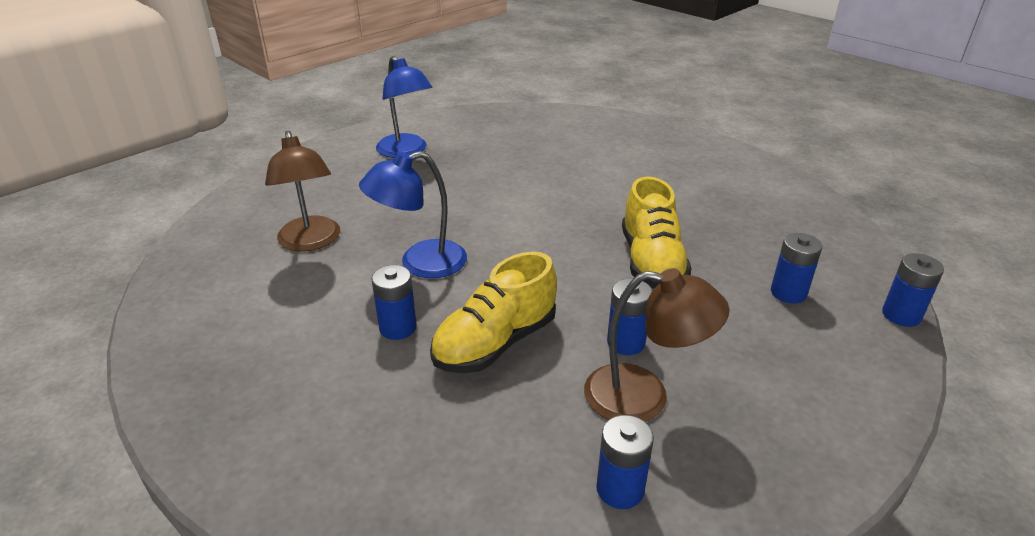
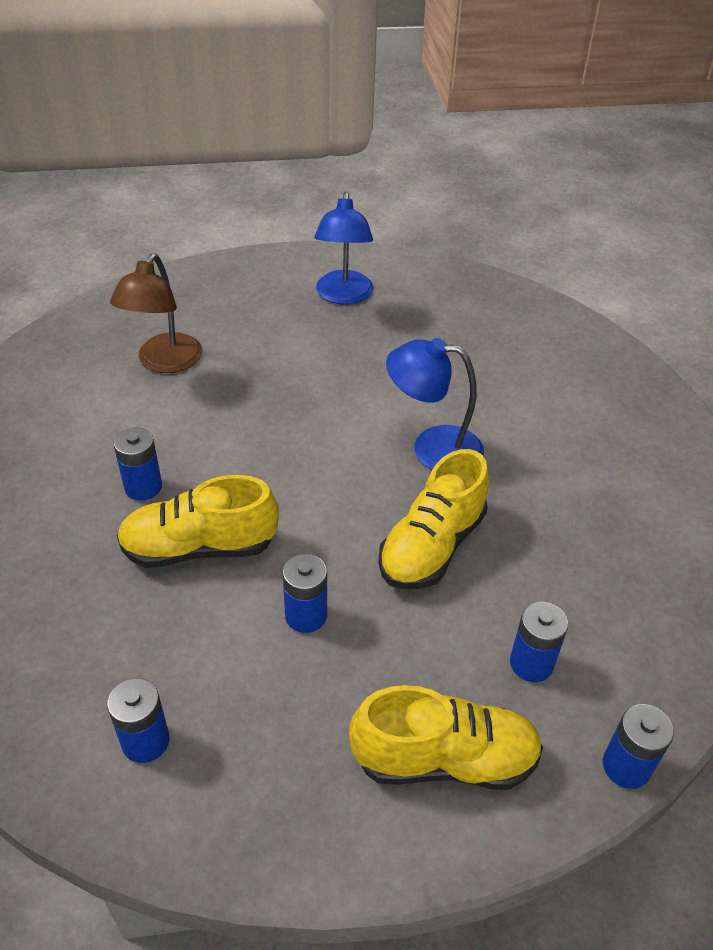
camera: 35 degrees right, 10 degrees up
(420, 263) = (225, 432): blue lamp -> blue lamp (432, 448)
(644, 397) = (259, 677): brown lamp -> none
(814, 371) = (444, 759): none -> yellow shoe

